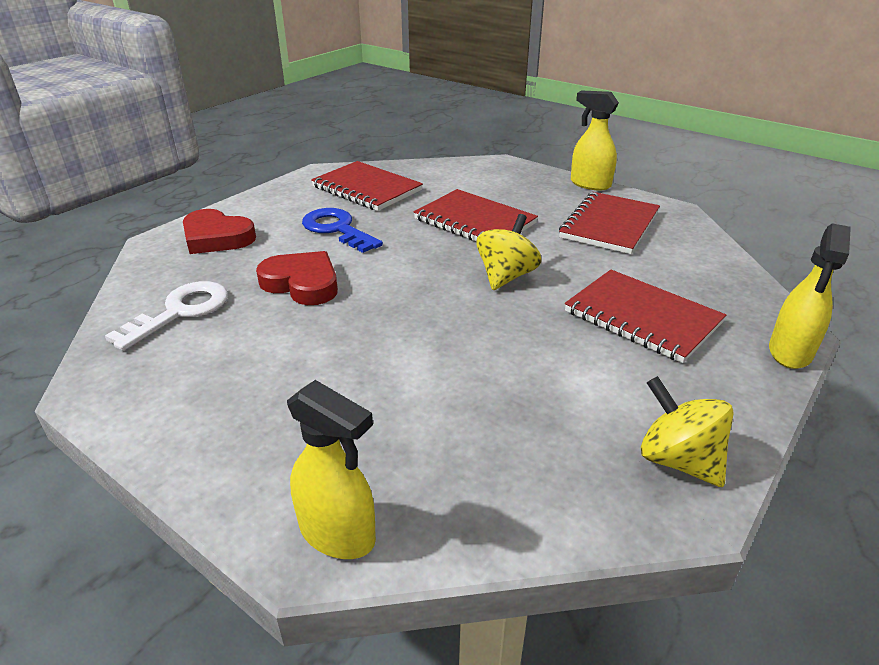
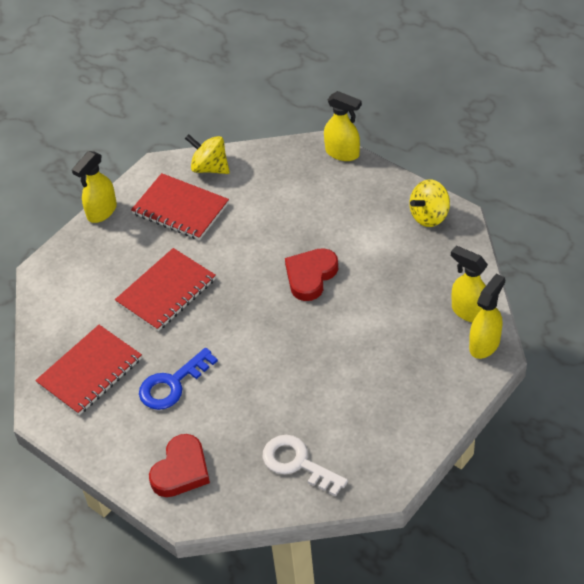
camera: 85 degrees left, 15 degrees up
(302, 283) = (260, 395): red heart -> red heart (310, 276)
(427, 512) = (469, 311): none -> yellow spray bottle
(506, 276) = (255, 274): yellow spinning top -> yellow spinning top (210, 167)
(642, 317) = (307, 210): red notebook -> none

